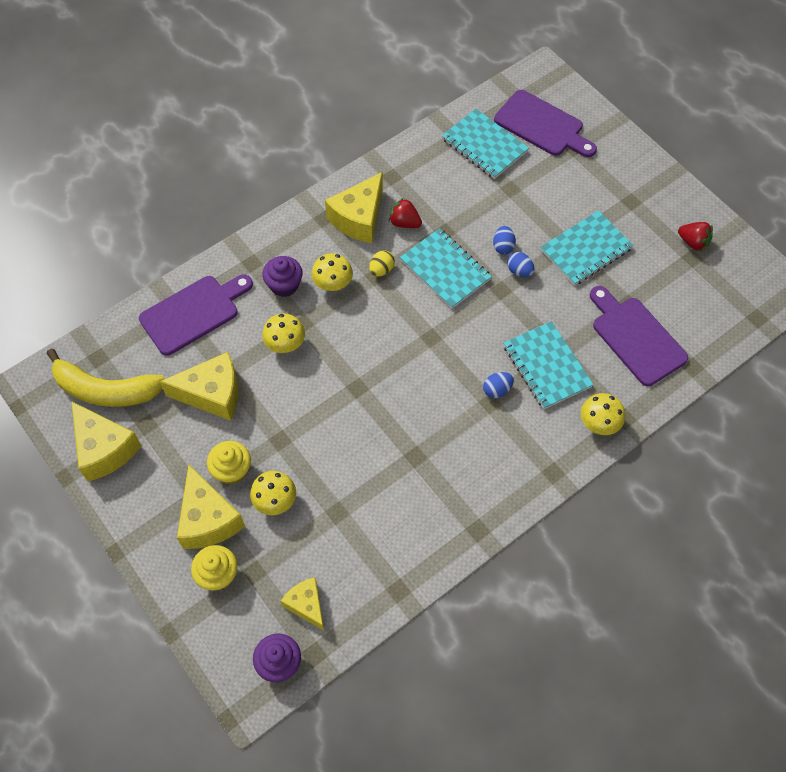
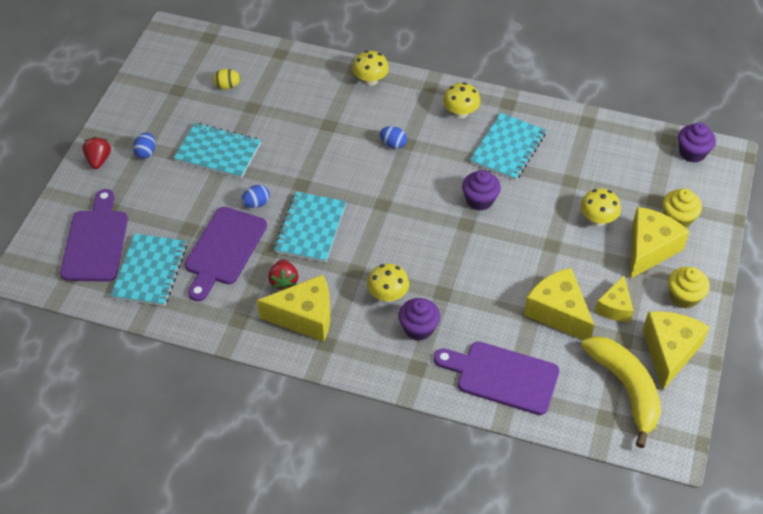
camera: 125 degrees left, 10 degrees down
(232, 470) = (602, 259): yellow cupcake -> yellow cupcake (684, 297)
(285, 344) = (471, 292): yellow mushroom -> yellow mushroom (460, 113)
(306, 605) = (645, 160): yellow cheese -> yellow cheese (614, 307)
(375, 417) = (479, 200): none -> purple cupcake
(381, 270) = (346, 270): yellow egg -> yellow egg (227, 86)
(519, 271) = (273, 182): blue egg -> blue egg (146, 152)
(547, 366) = (348, 127): turquoise notebook -> turquoise notebook (507, 148)
(635, 337) = (280, 91): purple cutting board -> purple cutting board (224, 250)
(693, 242) = (161, 95): red strawberry -> red strawberry (98, 160)

